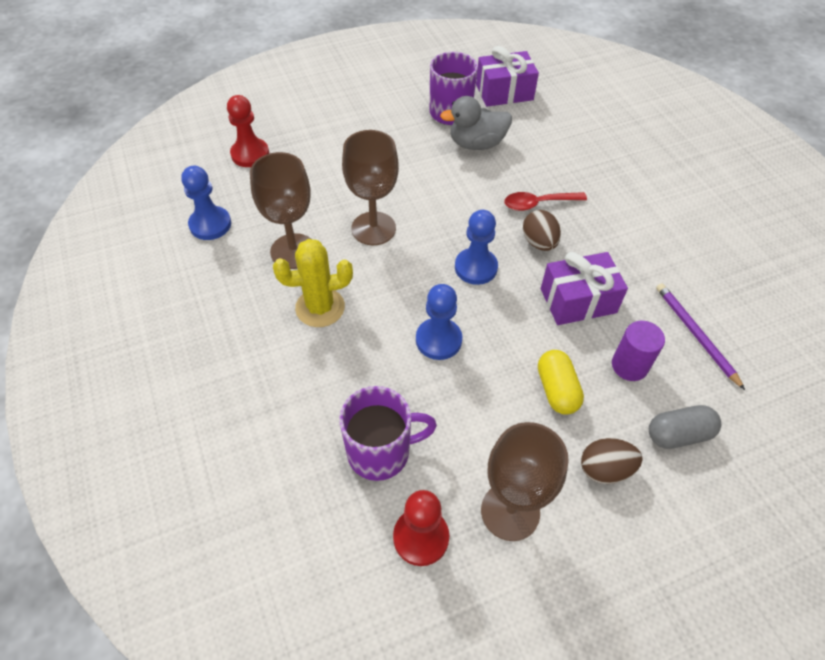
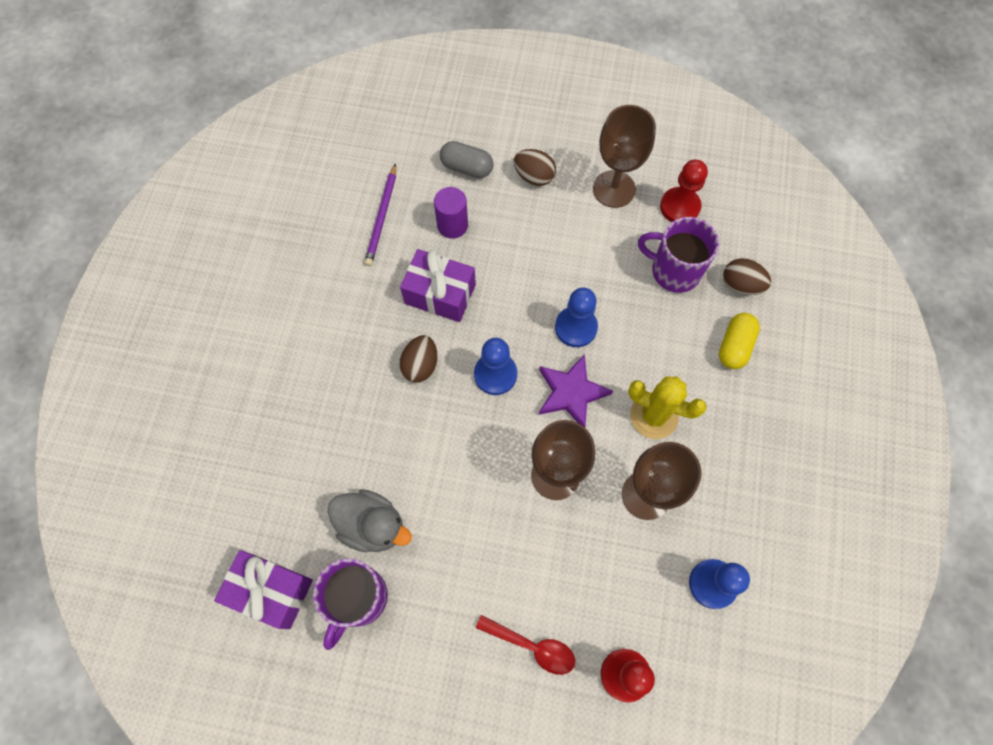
camera: 145 degrees left, 15 degrees up
(298, 479) = (741, 285): none -> brown egg
(403, 287) = (571, 393): none -> purple star
(538, 204) = (382, 407): red spoon -> red spoon (532, 646)
(557, 390) = (519, 240): yellow capsule -> yellow capsule (734, 346)

